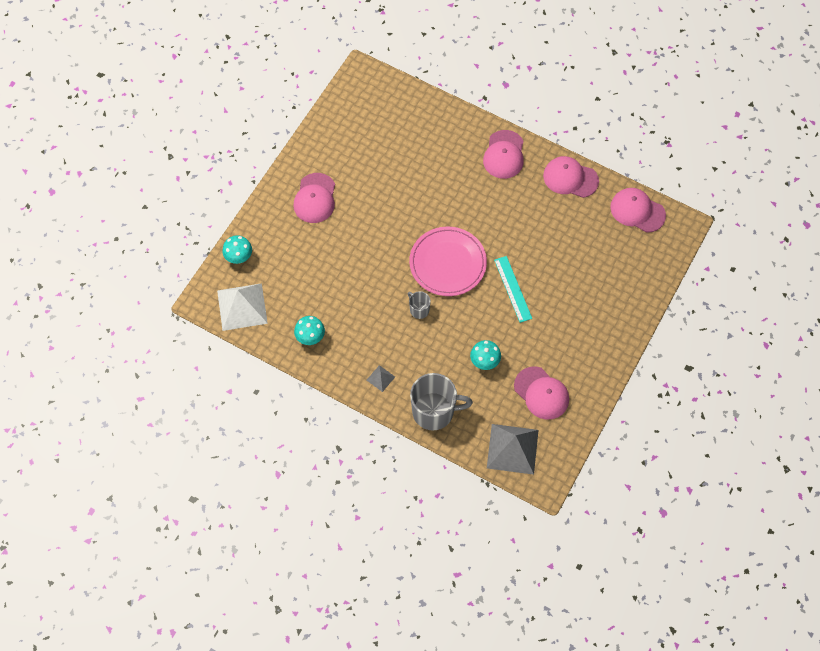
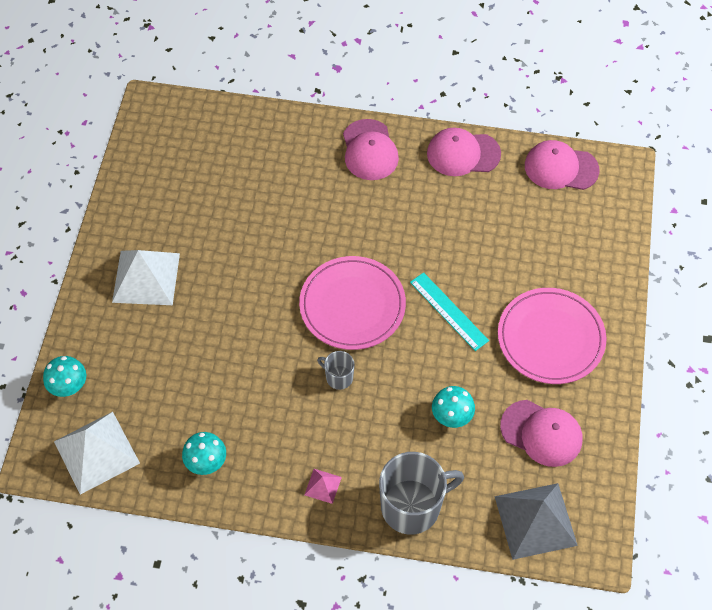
camera: 20 degrees left, 5 degrees down
(315, 198) = (146, 277): pink cap -> white pyramid
(380, 378) = (323, 486): grey pyramid -> pink pyramid
(576, 331) = (550, 338): none -> pink plate

